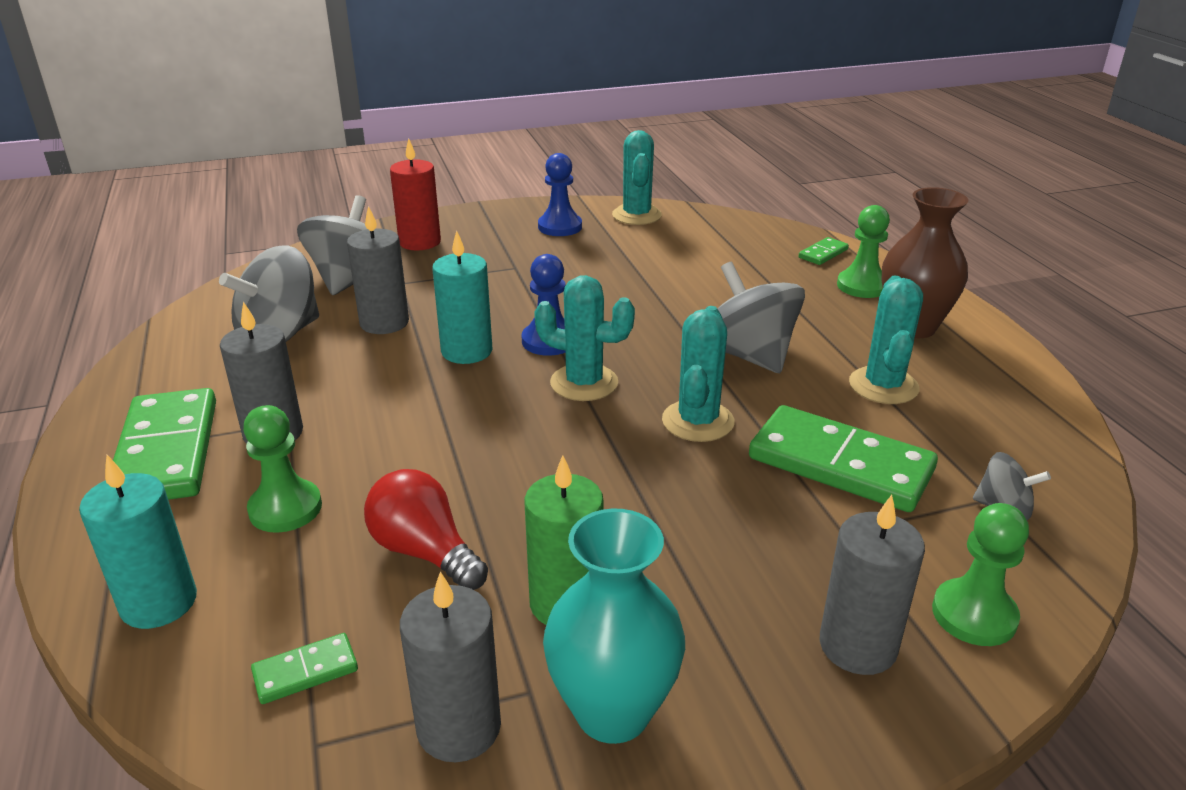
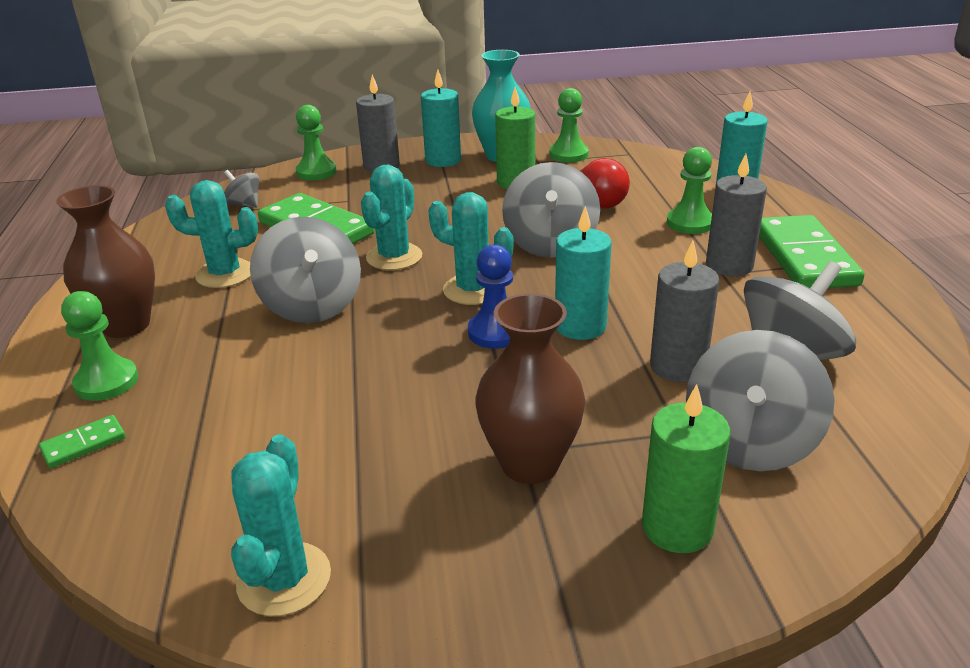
camera: 170 degrees left, 0 degrees up
(305, 671) = (642, 169): green domino -> none
(420, 242) = (677, 527): red candle -> green candle
(459, 727) = (568, 155): grey candle -> green pawn
(498, 455) = (550, 244): none -> grey spinning top
(509, 261) = (530, 464): none -> brown vase
(560, 227) = (434, 552): blue pawn -> none
(739, 681) = (443, 160): none -> turquoise candle
(883, 386) = (225, 274): turquoise cactus -> turquoise cactus turned 75 degrees clockwise

